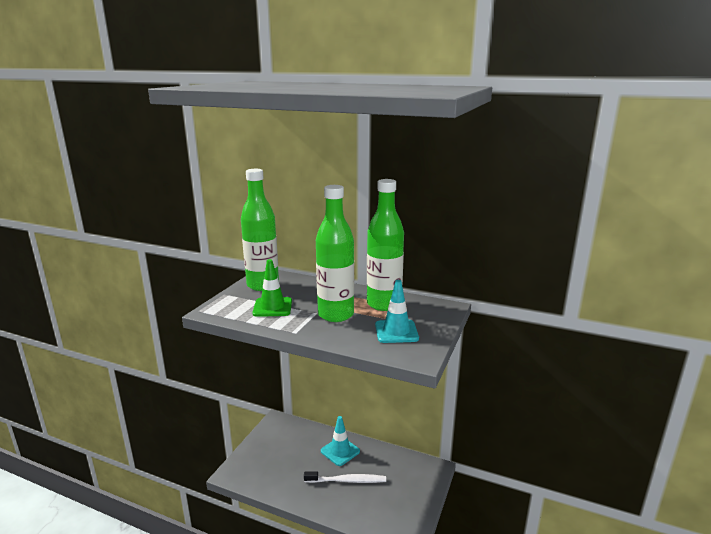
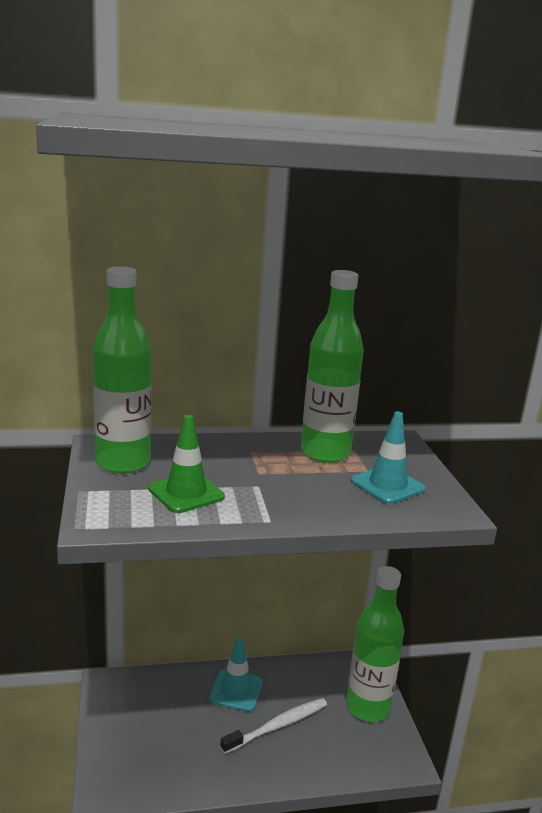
camera: 35 degrees left, 0 degrees up
(336, 315) = (287, 482): green bottle -> green bottle (368, 707)

